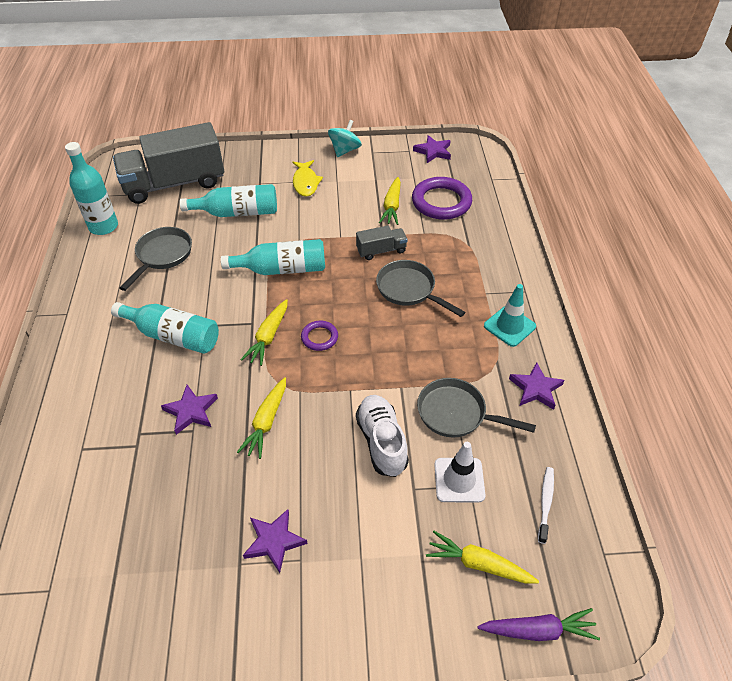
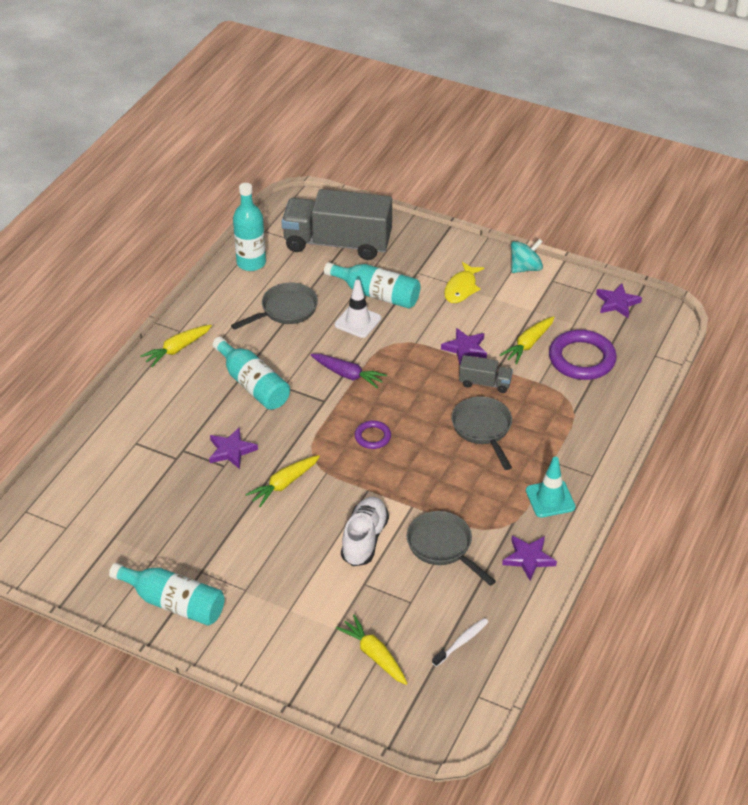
camera: 30 degrees right, 5 degrees down
(268, 337) = (330, 418): yellow carrot -> yellow carrot (177, 349)
(274, 541) = (235, 569): purple star -> purple star (465, 348)
(282, 269) = (381, 364): turquoise bottle -> turquoise bottle (173, 603)
(459, 480) = (405, 594): white traffic cone -> white traffic cone (357, 321)
(538, 630) = (384, 715): purple carrot -> purple carrot (348, 375)

